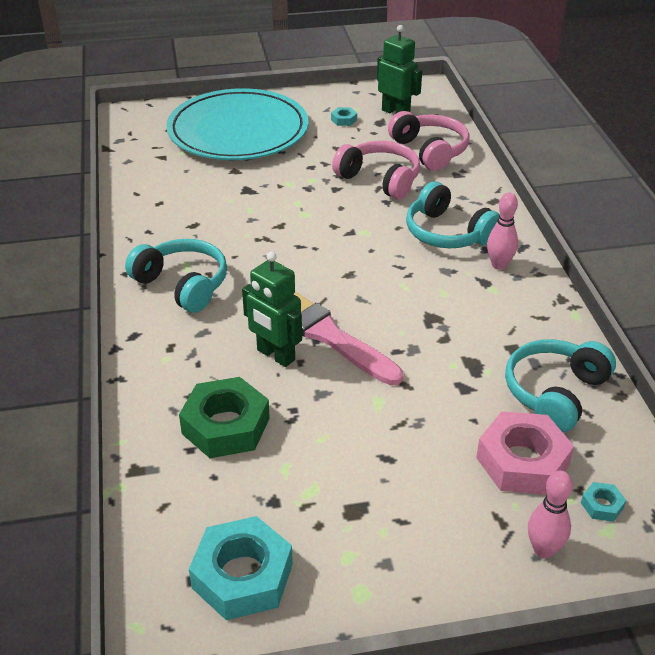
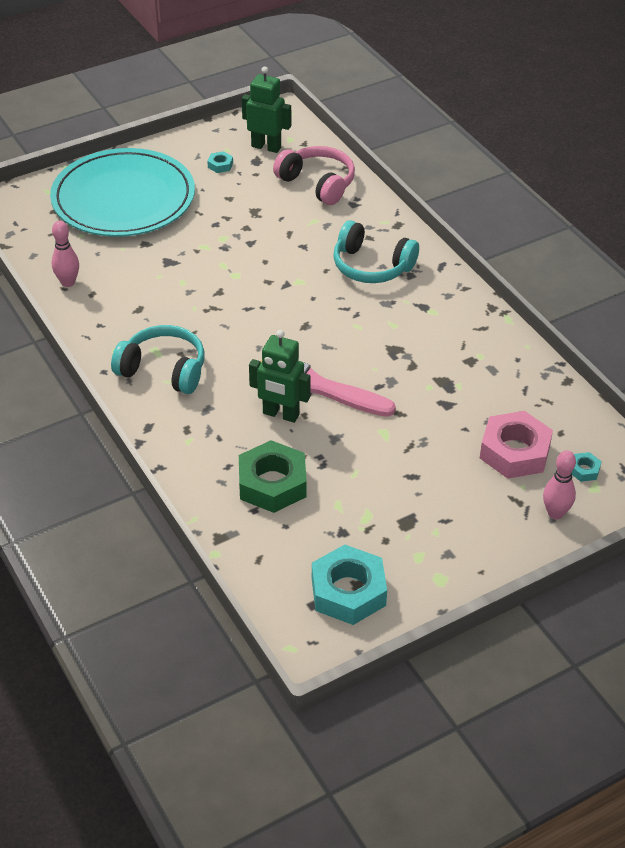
camera: 20 degrees left, 5 degrees up
(380, 179) = (286, 224): pink headphones -> none
(499, 265) = (428, 287): pink bowling pin -> pink bowling pin (68, 282)
(555, 393) = (517, 391): turquoise headphones -> none

